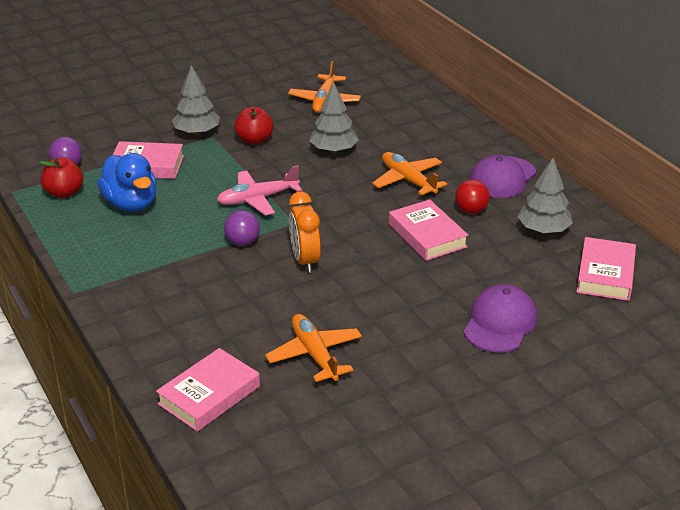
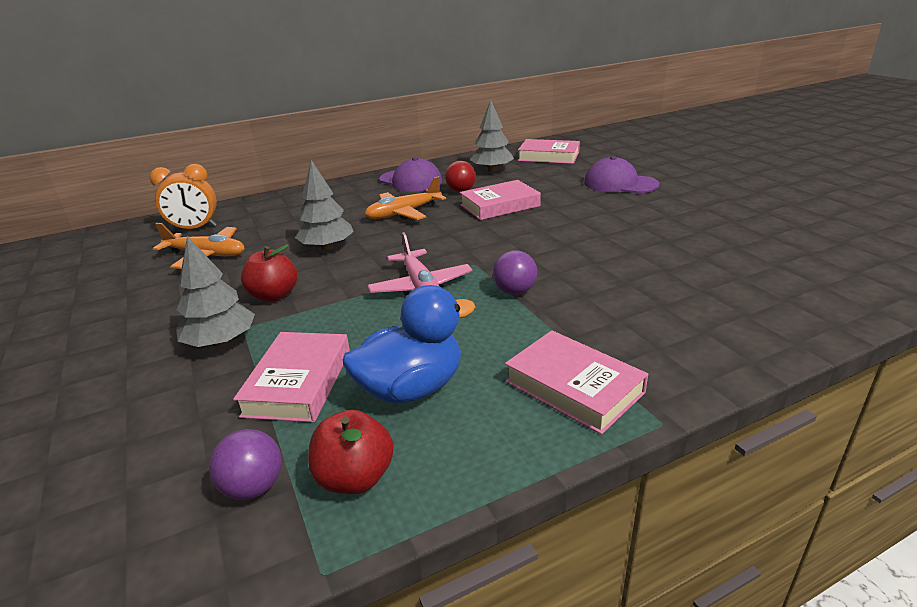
camera: 85 degrees left, 5 degrees down
(209, 395) = (806, 295): pink book -> pink book (573, 387)
(305, 261) = (548, 256): orange clock -> orange clock (195, 229)
(314, 354) = (702, 246): orange plane -> none

